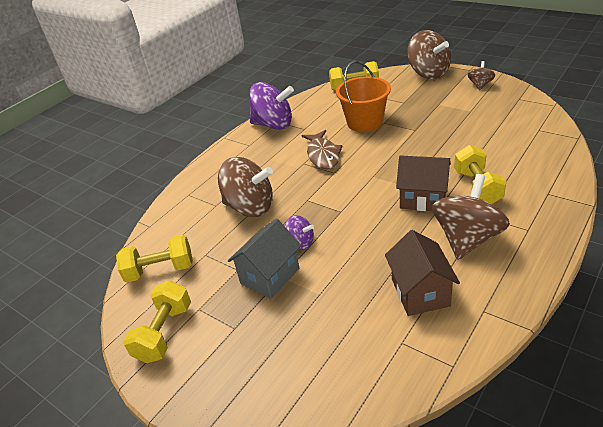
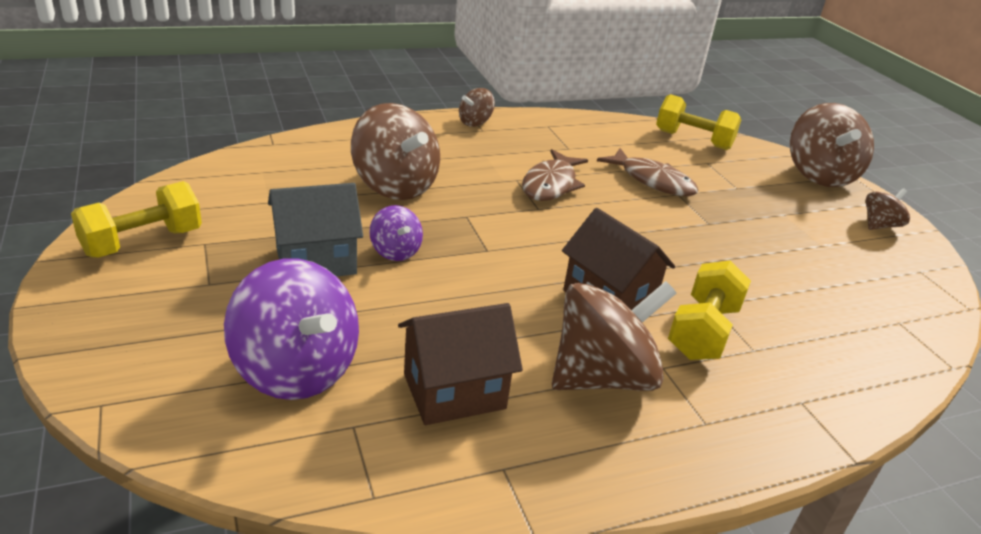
camera: 25 degrees right, 5 degrees down
(160, 270) = (223, 187): yellow dumbbell -> none
(239, 143) = (475, 122): none -> brown spinning top
(273, 124) = (538, 126): purple spinning top -> purple spinning top (296, 370)
(365, 122) = (652, 181): orange bucket -> brown fish
(420, 292) = (454, 391): brown house -> brown house turned 45 degrees clockwise

